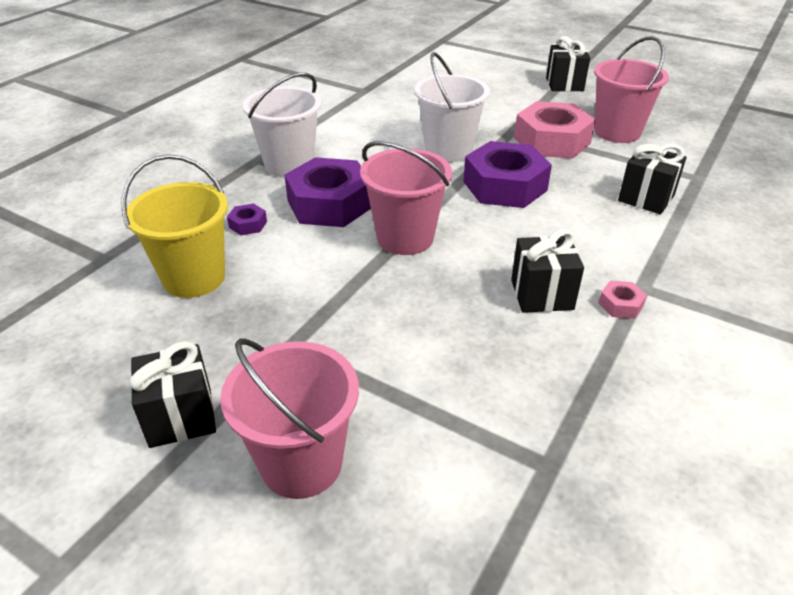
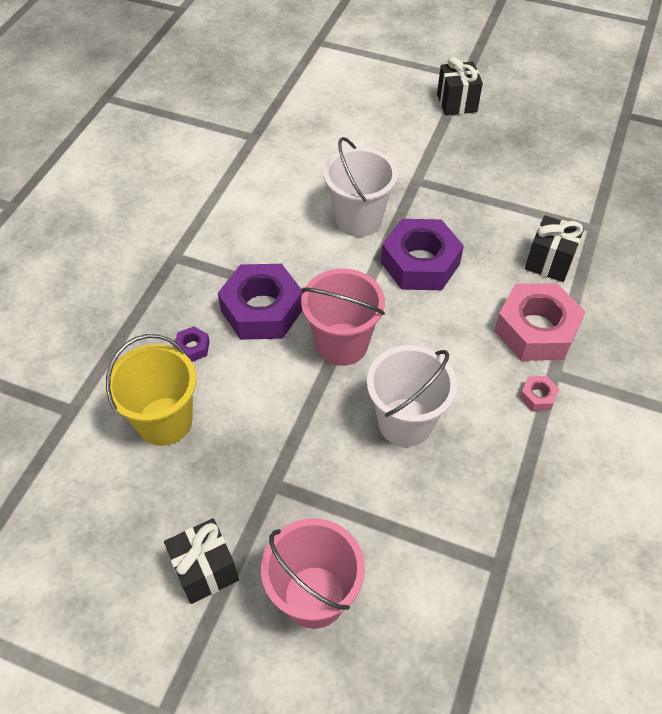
camera: 10 degrees left, 15 degrees up
(289, 165) = (208, 261): white bucket -> white bucket (405, 422)
(541, 294) = (472, 394): black gift -> none
(552, 141) = (455, 193): pink nut -> pink nut (536, 330)
(617, 132) = (515, 172): pink bucket -> none

